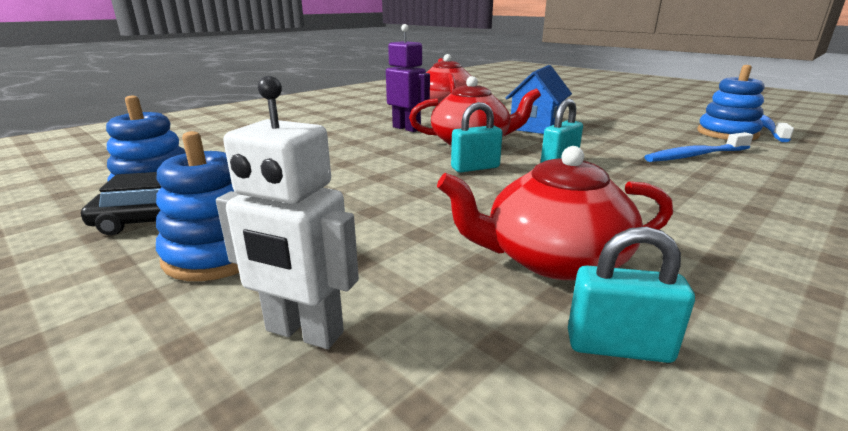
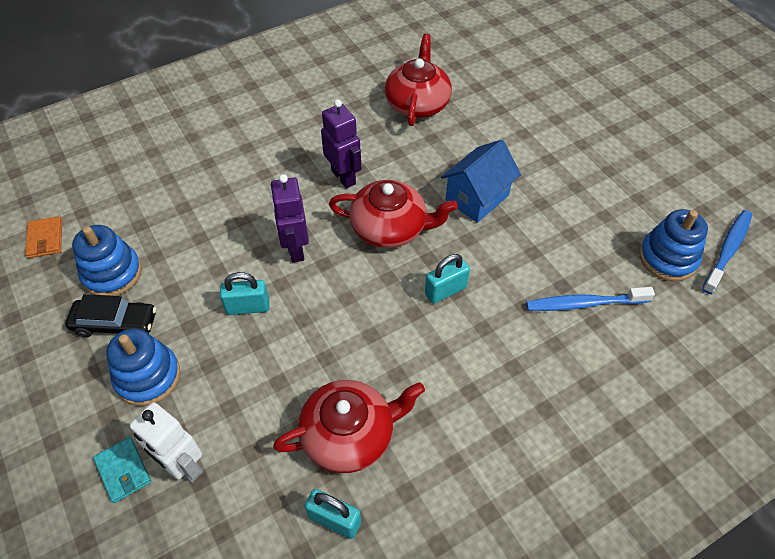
camera: 15 degrees right, 30 degrees up
(62, 181) = (45, 239): none -> orange wallet
(179, 359) = (123, 471): none -> turquoise wallet
(382, 159) = (295, 249): none -> purple robot
(475, 168) = (366, 285): turquoise padlock -> turquoise padlock (248, 307)
(553, 259) = (349, 434): red teapot -> red teapot turned 150 degrees clockwise

